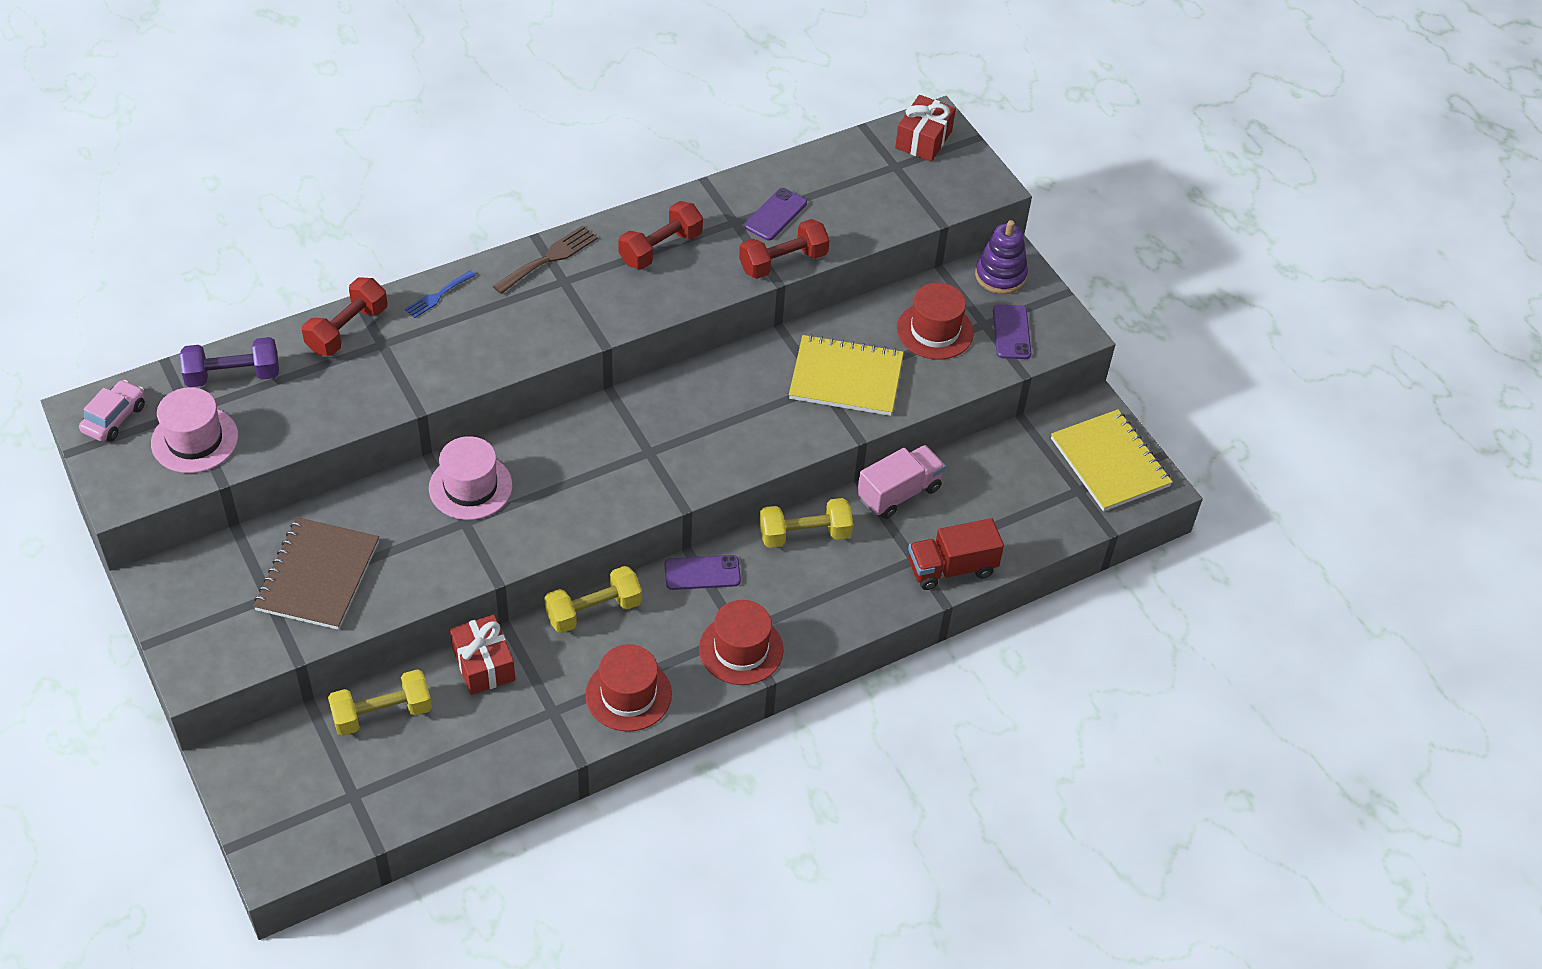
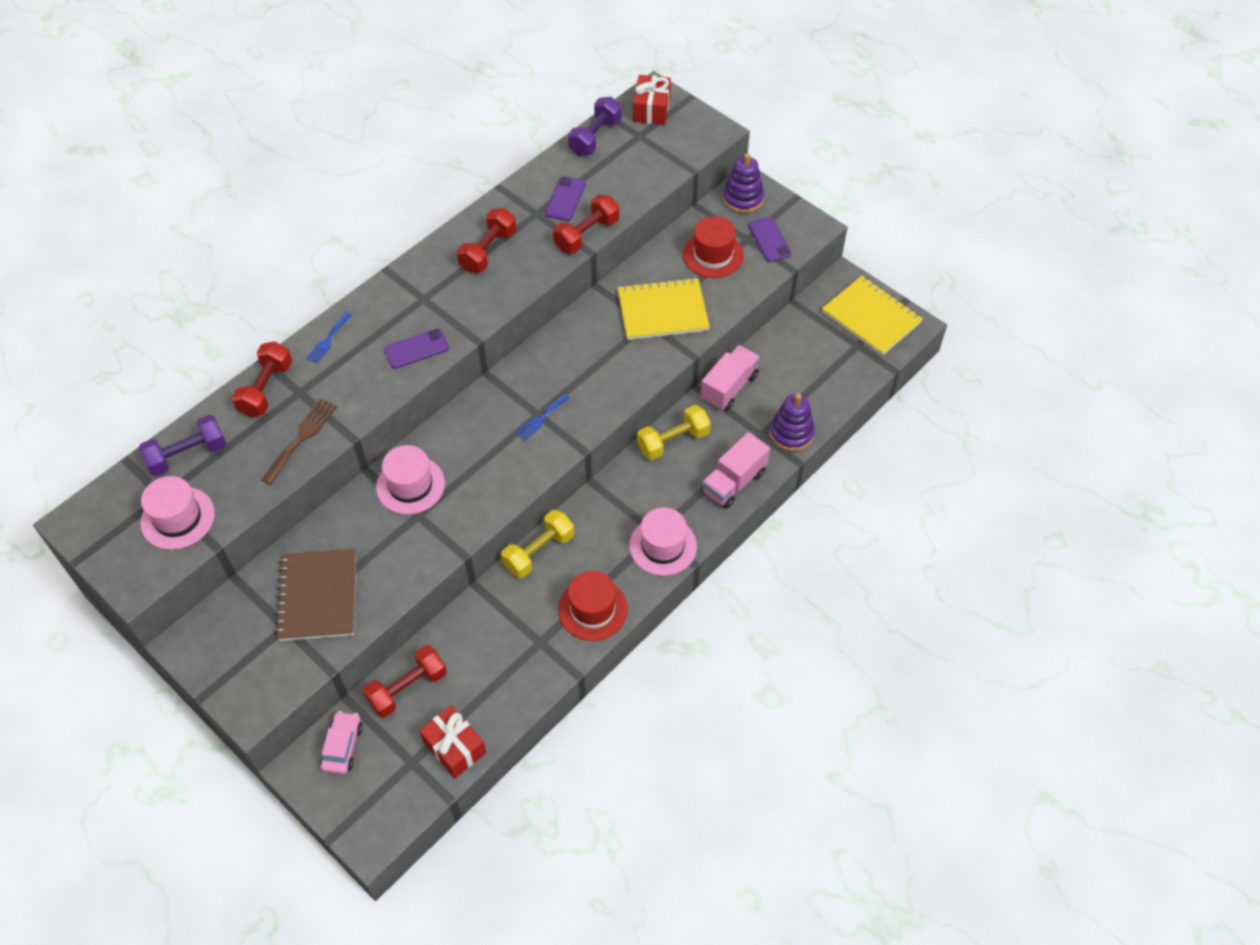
camera: 15 degrees left, 5 degrees up
(114, 418) = (102, 521): pink car -> pink car (343, 746)
(382, 714) = (407, 688): yellow dumbbell -> red dumbbell
(483, 664) = (471, 622): red gift -> red gift (454, 747)
(549, 258) = (404, 283): brown fork -> brown fork (301, 438)
(650, 458) = (541, 419): none -> blue fork
(702, 573) = (609, 495): purple phone -> purple phone (416, 349)
(741, 649) = (663, 546): red hat -> pink hat
(842, 154) = (595, 137): none -> purple dumbbell
(857, 603) = (734, 482): none -> pink truck
(951, 568) = (791, 433): red truck -> purple stacking toy

